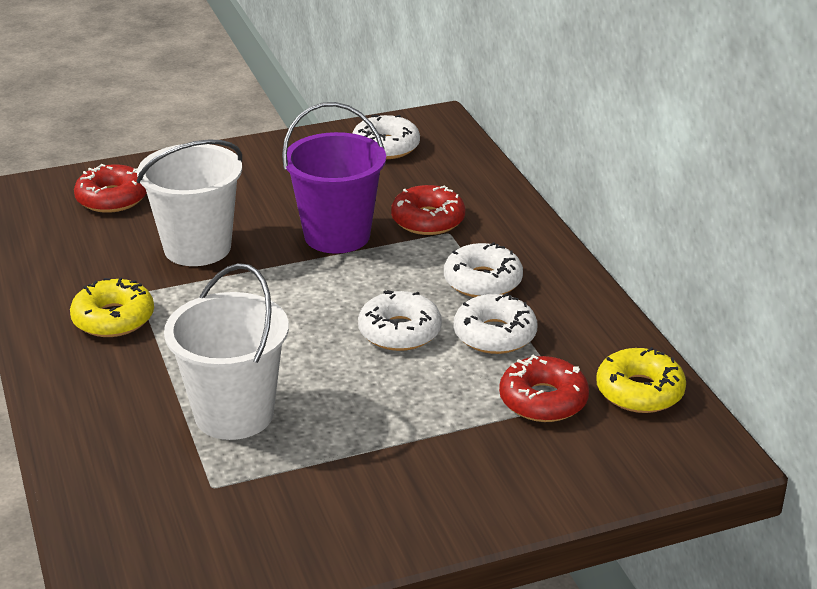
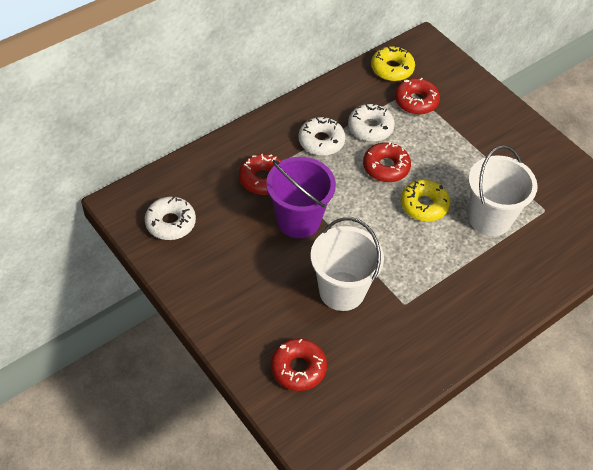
camera: 110 degrees left, 20 degrees up
(113, 319) = (436, 307): yellow donut -> yellow donut (424, 205)
(399, 332) = (386, 167): white donut -> red donut

